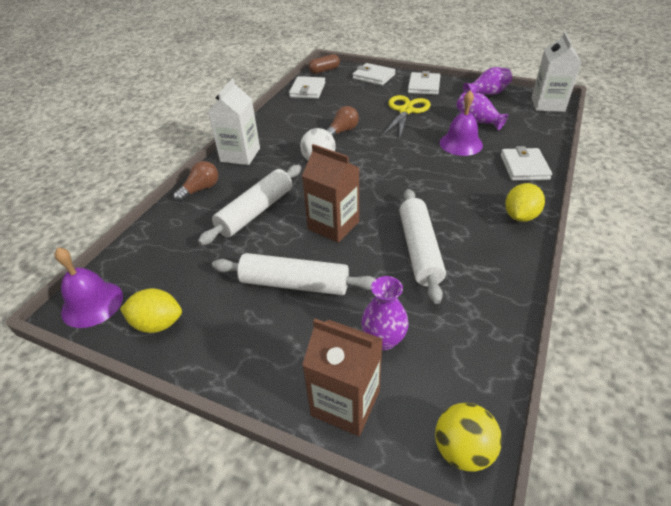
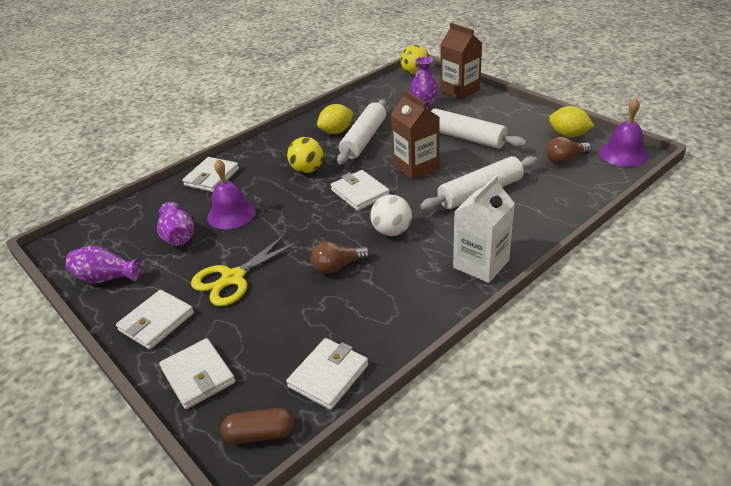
camera: 155 degrees left, 5 degrees down
(200, 189) = (535, 228): brown light bulb -> brown light bulb (565, 159)
(369, 185) = (360, 193): none -> white wallet
(442, 196) = (307, 170): none -> yellow ball
(520, 216) = (270, 144): yellow lemon -> yellow lemon (336, 131)
(547, 104) = (76, 239): white carton -> none

